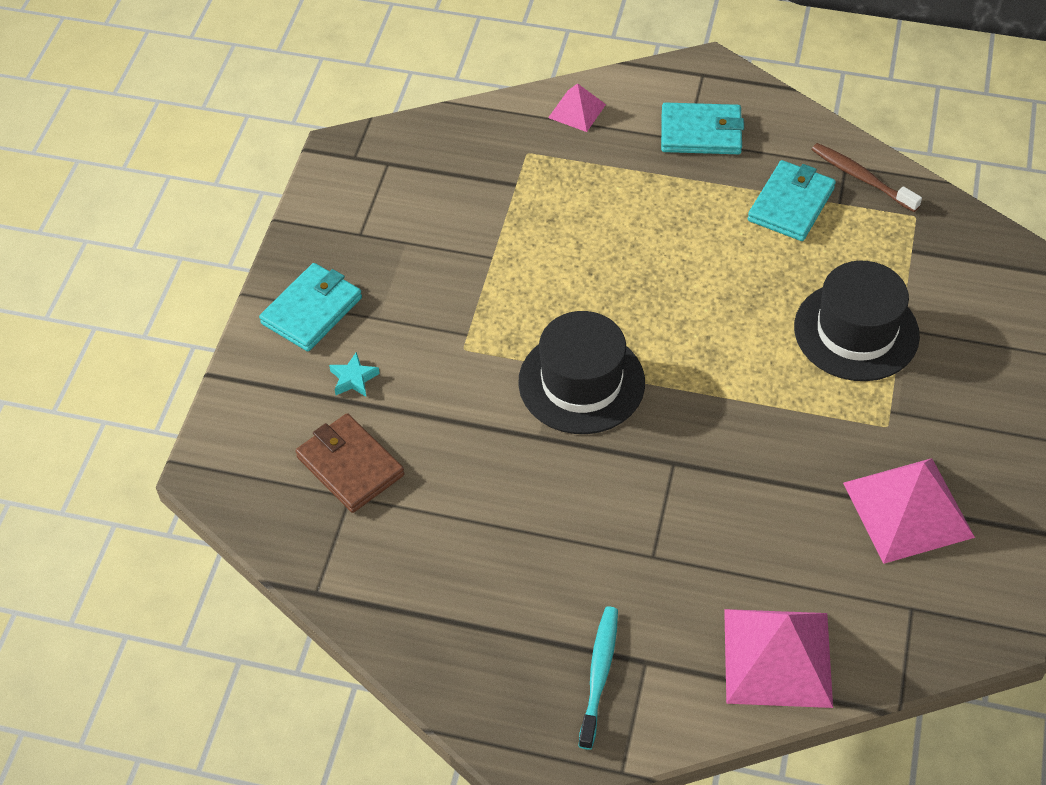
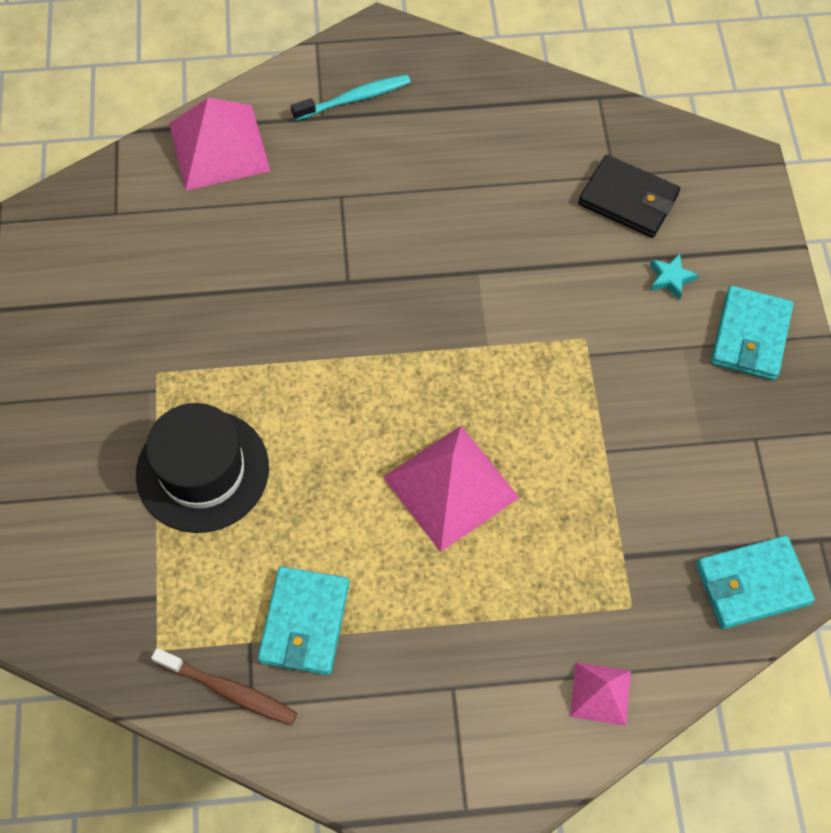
camera: 160 degrees right, 10 degrees up
(350, 466) = (628, 200): brown wallet -> black wallet
(581, 382) = (459, 335): black hat -> none
(599, 674) = (354, 98): turquoise toothbrush -> turquoise toothbrush turned 105 degrees counterclockwise
(701, 132) = (438, 704): turquoise wallet -> turquoise wallet (752, 584)
(908, 509) = (127, 296): pink pyramid -> pink pyramid (451, 487)

